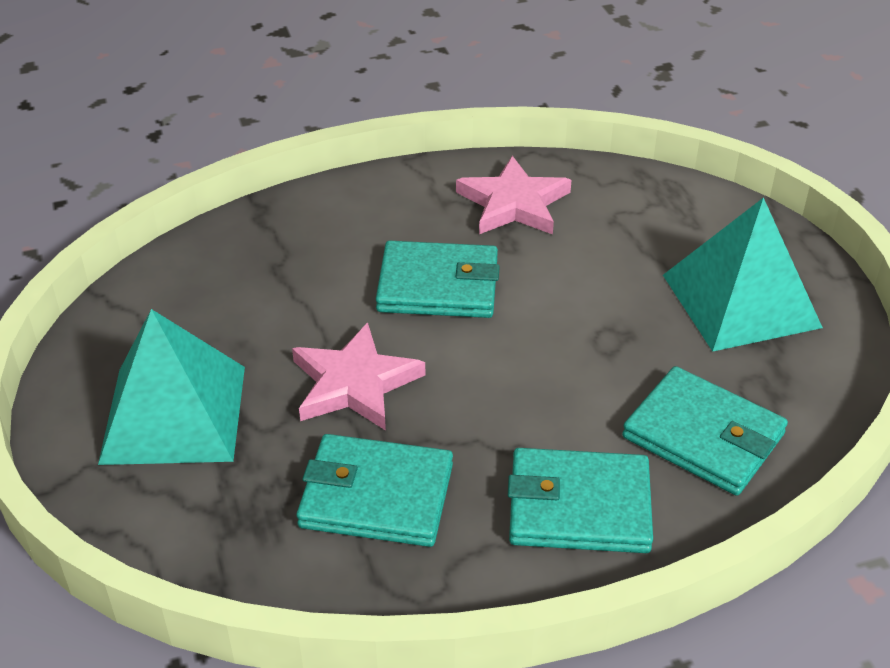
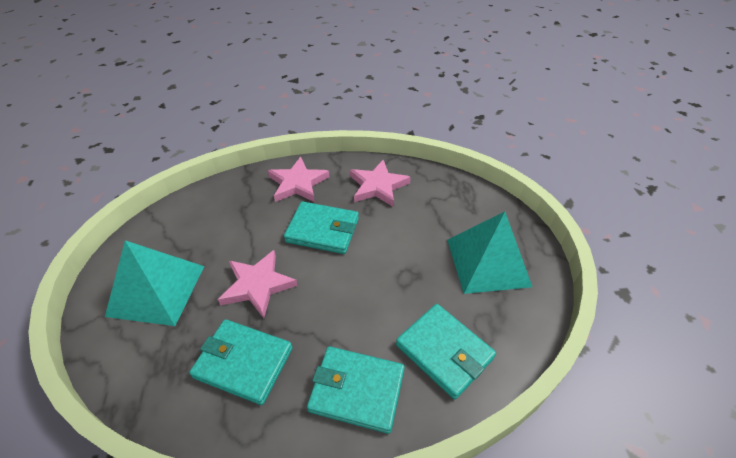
camera: 10 degrees right, 5 degrees up
(363, 215) = (298, 183): none -> pink star

